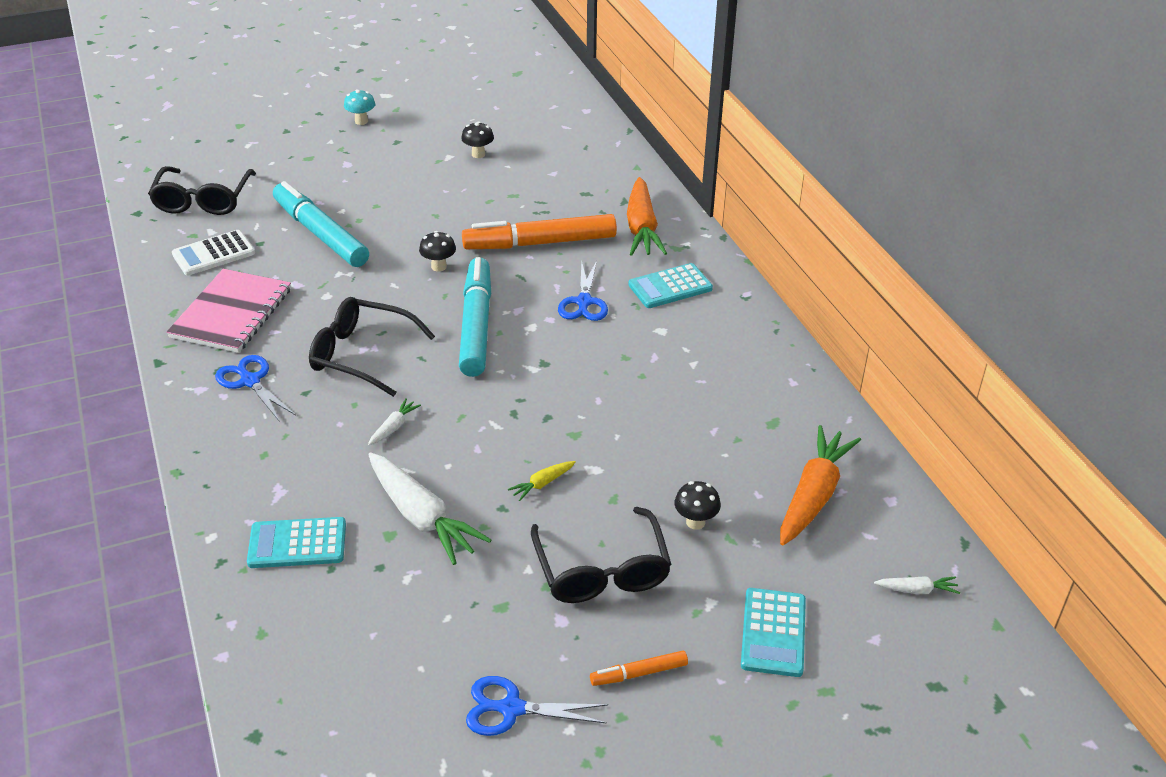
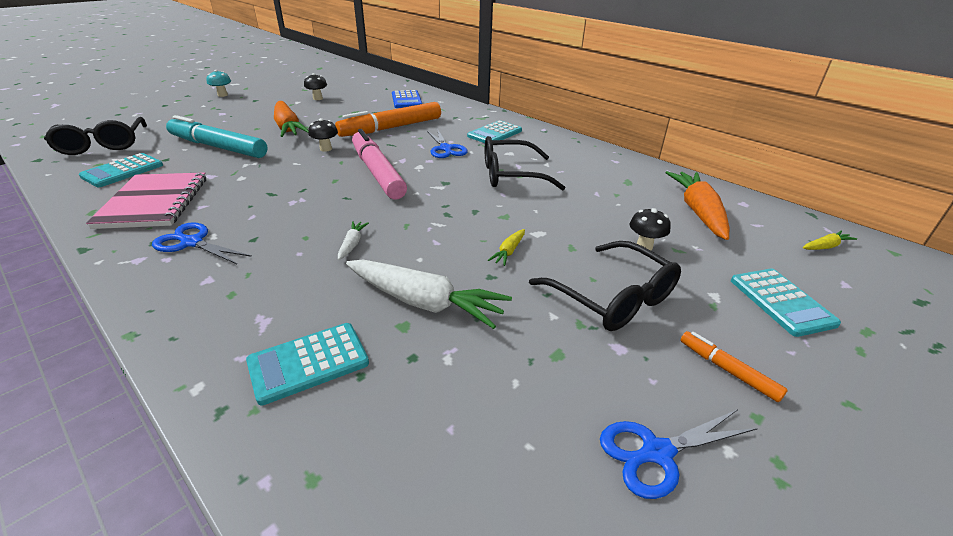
camera: 25 degrees left, 5 degrees down
(213, 254) = (123, 171): white calculator -> turquoise calculator
(361, 355) = (293, 205): black glasses -> black glasses (511, 175)
(476, 325) = (377, 172): turquoise marker -> pink marker
(597, 183) = (406, 100): none -> blue calculator
(639, 673) = (727, 370): orange marker -> orange marker turned 90 degrees clockwise
(641, 228) = (452, 113): orange carrot -> orange carrot (288, 128)
(917, 590) = (825, 246): white carrot -> yellow carrot

